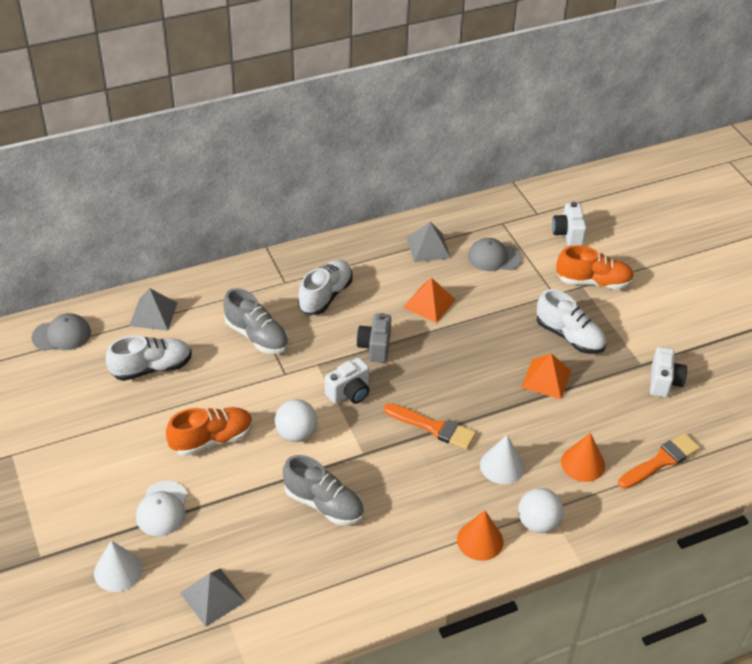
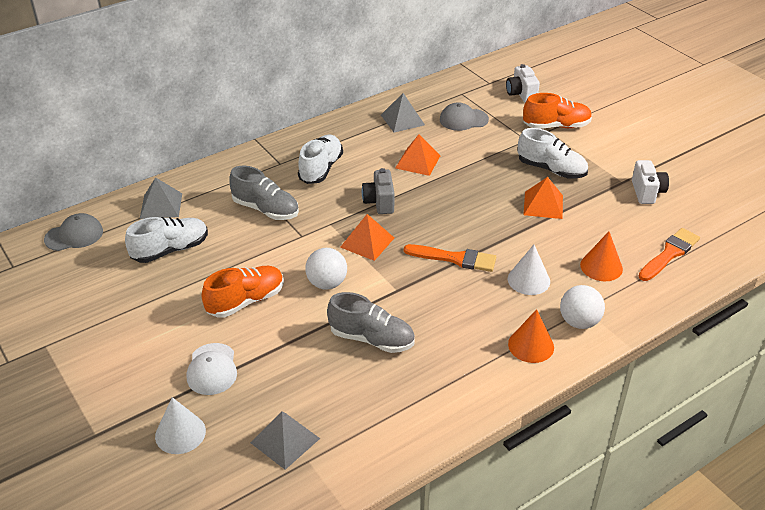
camera: 10 degrees left, 5 degrees down
(349, 393) = (367, 242): white camera -> orange pyramid

